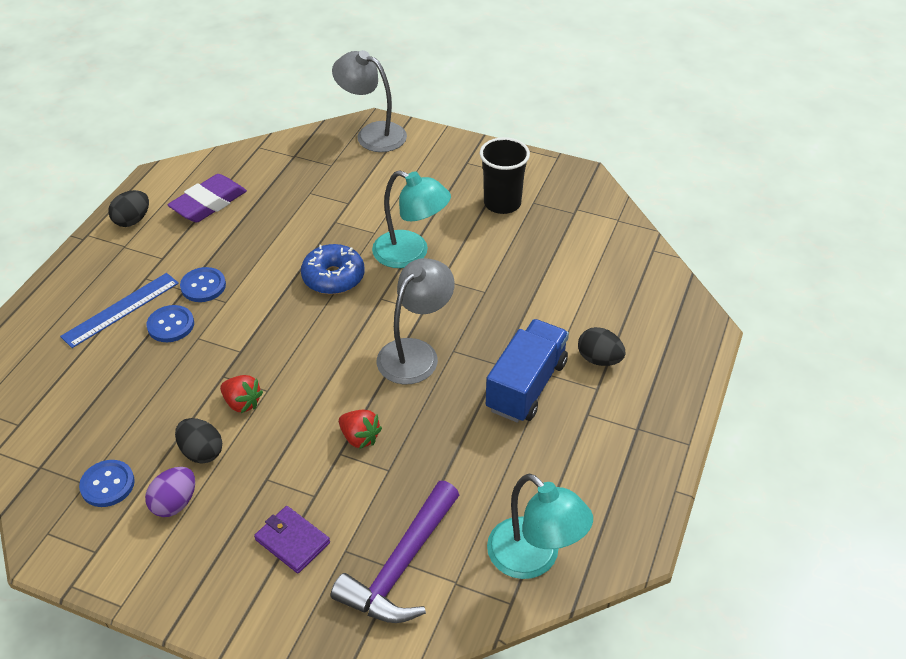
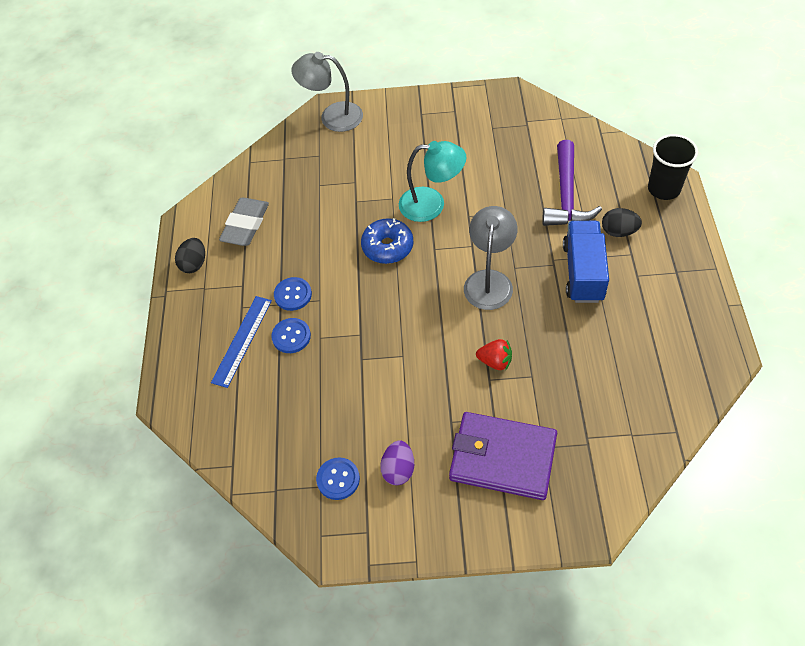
camera: 20 degrees left, 10 degrees up
(201, 452) = (389, 423): black egg -> none
(209, 203) = (245, 225): purple eraser -> grey eraser
(242, 403) = (391, 373): red strawberry -> none
(292, 541) = (502, 458): purple wallet -> purple wallet, size x1.99
(401, 566) = (588, 440): purple hammer -> purple hammer (566, 196)
(502, 203) = (470, 137): black cup -> black cup (664, 189)
(534, 559) = (671, 394): turquoise lamp -> none

